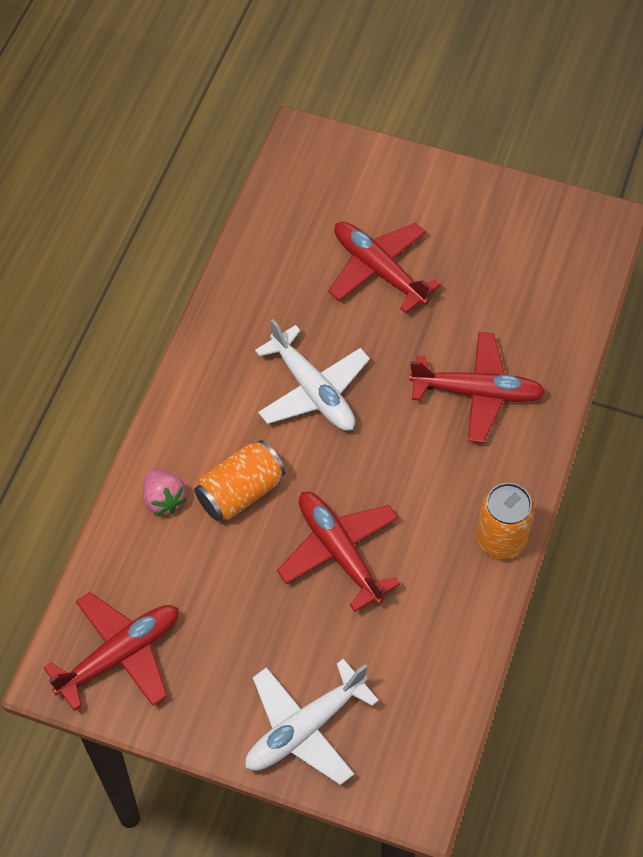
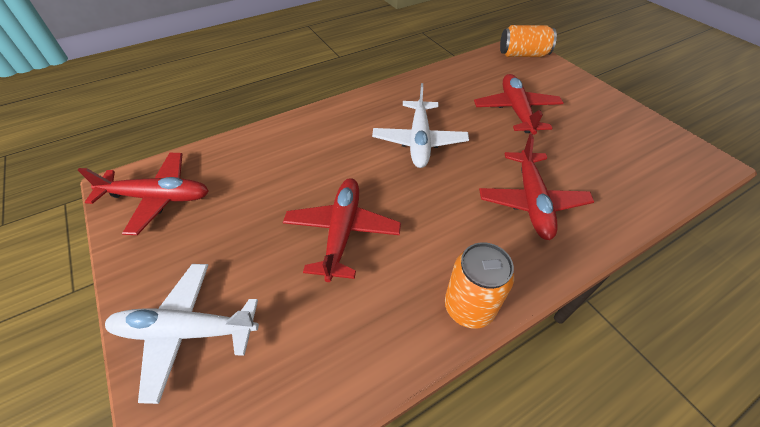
camera: 40 degrees right, 10 degrees down
(164, 499) = (279, 141): pink strawberry -> none
(240, 492) = (322, 163): orange can -> orange can (523, 55)
(477, 393) = (531, 201): red plane -> red plane turned 45 degrees clockwise

